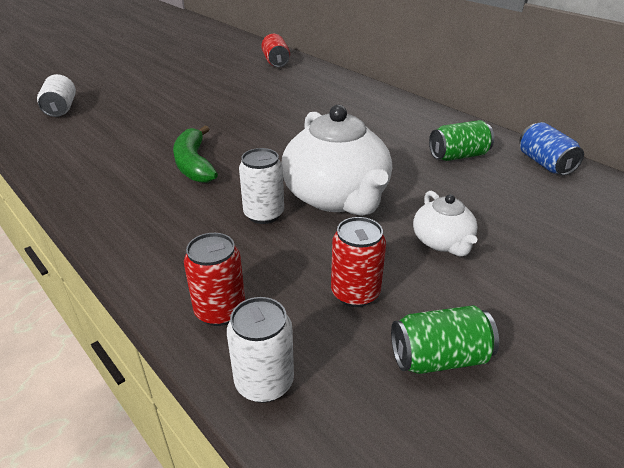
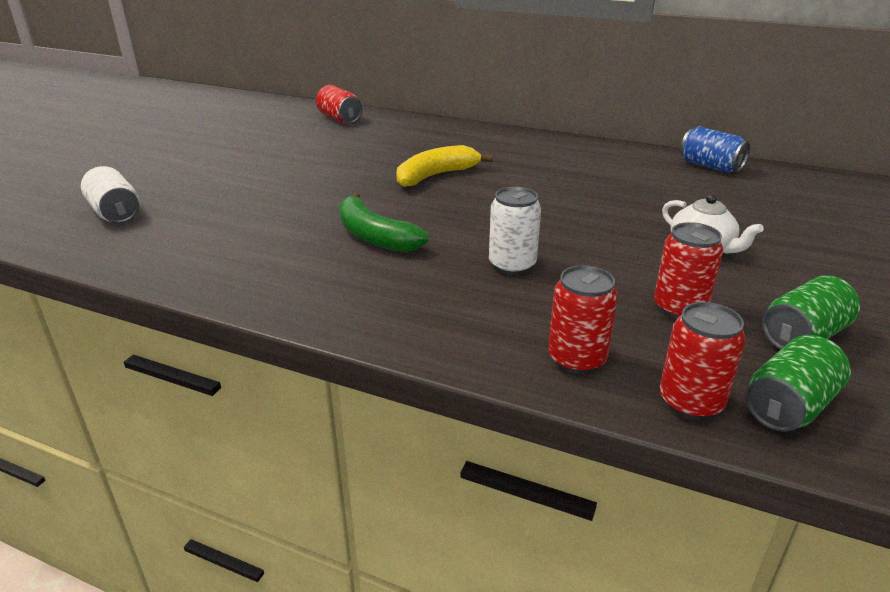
camera: 25 degrees left, 5 degrees down
(264, 382) = (690, 402): white can -> red can
(293, 123) = (436, 176): none -> yellow banana
(336, 197) = (564, 233): white teapot -> none
(458, 156) = (632, 174): green can -> green can (789, 406)

